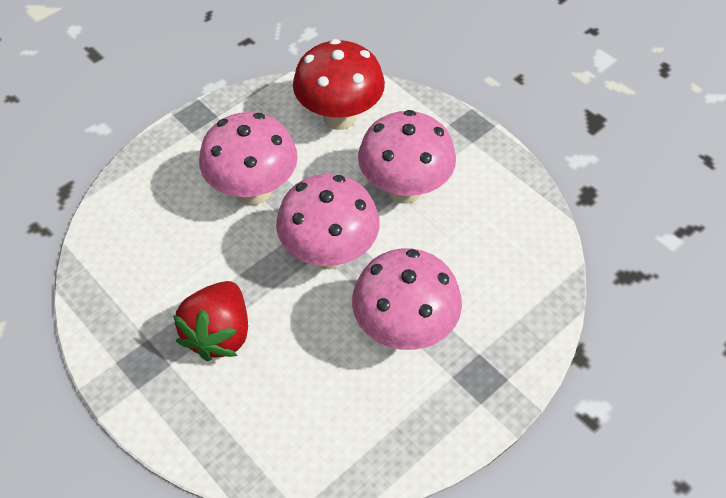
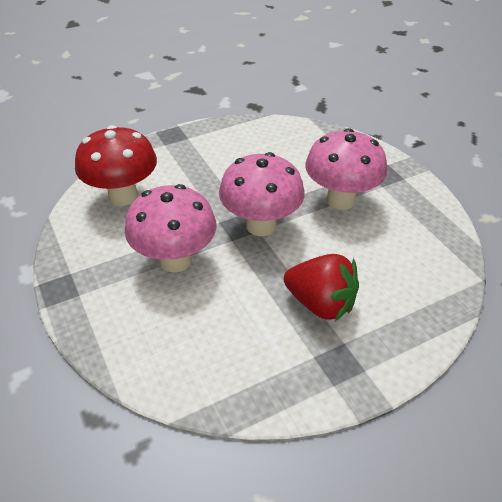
camera: 75 degrees left, 10 degrees down
(404, 189) = (216, 176): pink mushroom -> none

